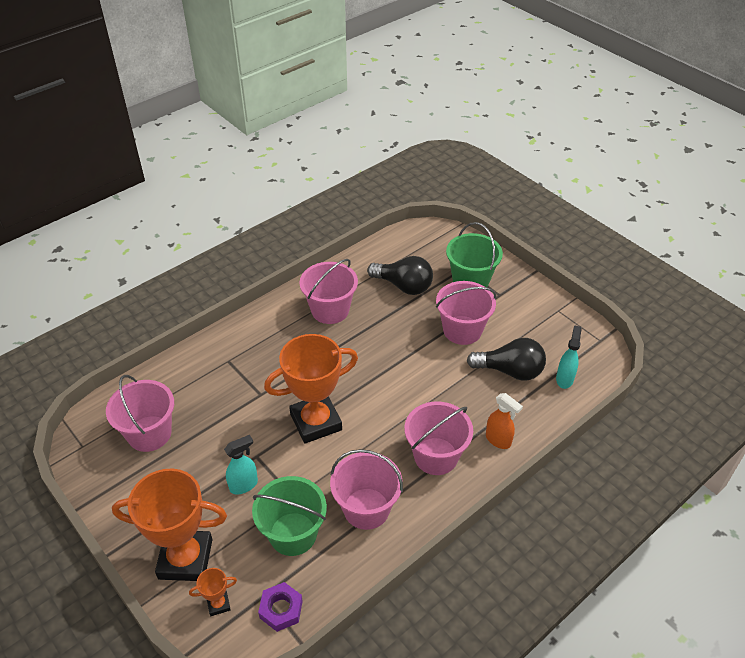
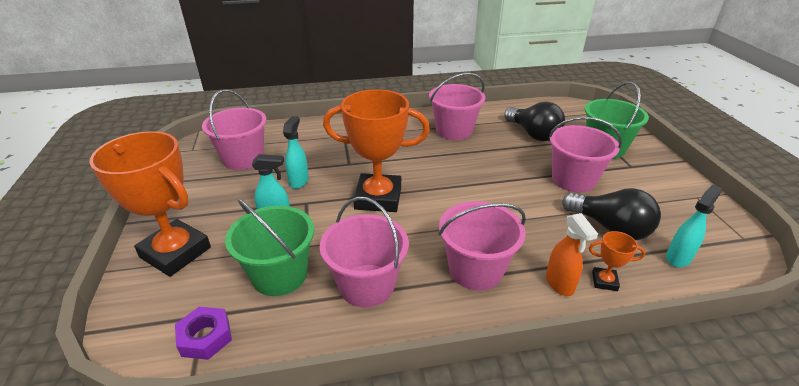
camera: 30 degrees right, 10 degrees down
(218, 604) = (160, 302): orange trophy -> orange trophy (604, 281)
(230, 435) = (299, 181): none -> turquoise spray bottle

